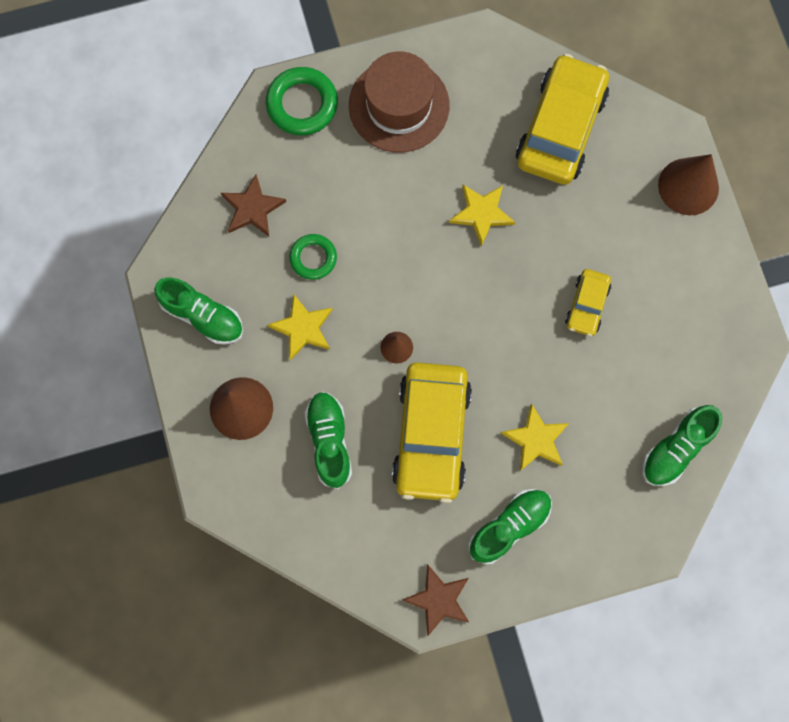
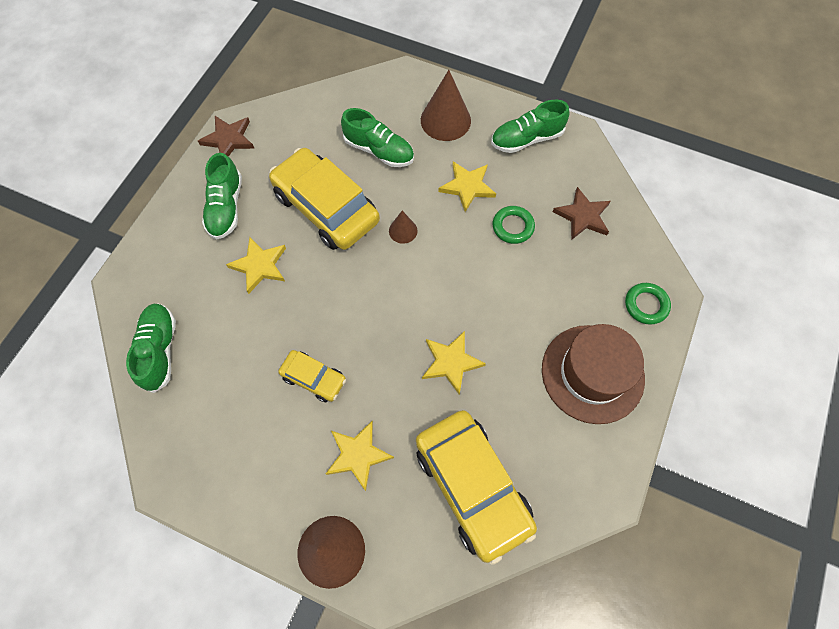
camera: 130 degrees right, 10 degrees down
(302, 104) = (646, 305): green ring -> green ring, size x0.64
(587, 305) = (314, 378): yellow car -> yellow car turned 150 degrees clockwise
(611, 223) = (358, 455): none -> yellow star

